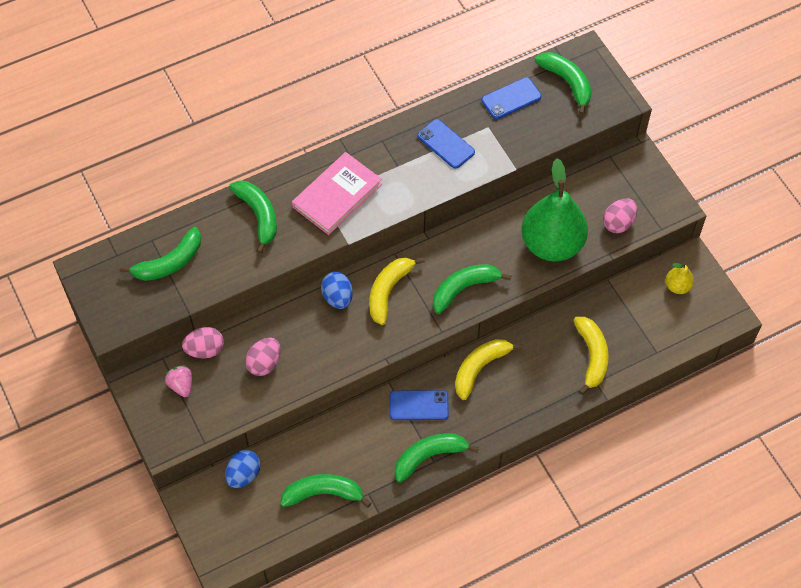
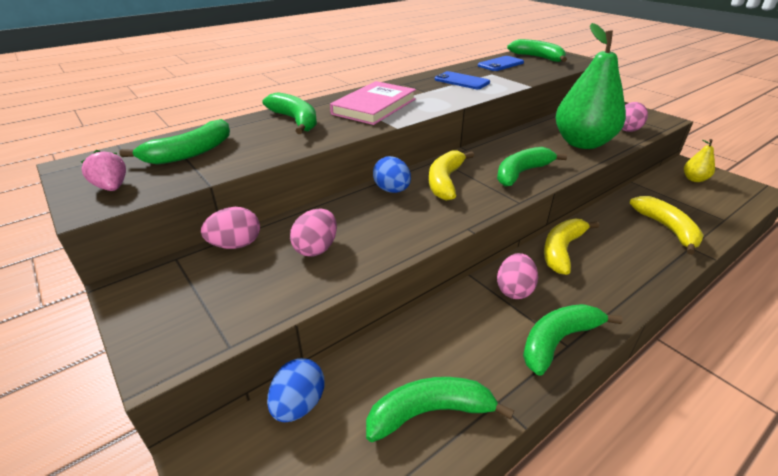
camera: 10 degrees left, 25 degrees down
(181, 385) = (198, 282): pink strawberry -> pink strawberry (112, 187)
(418, 405) = (514, 290): blue phone -> pink egg

